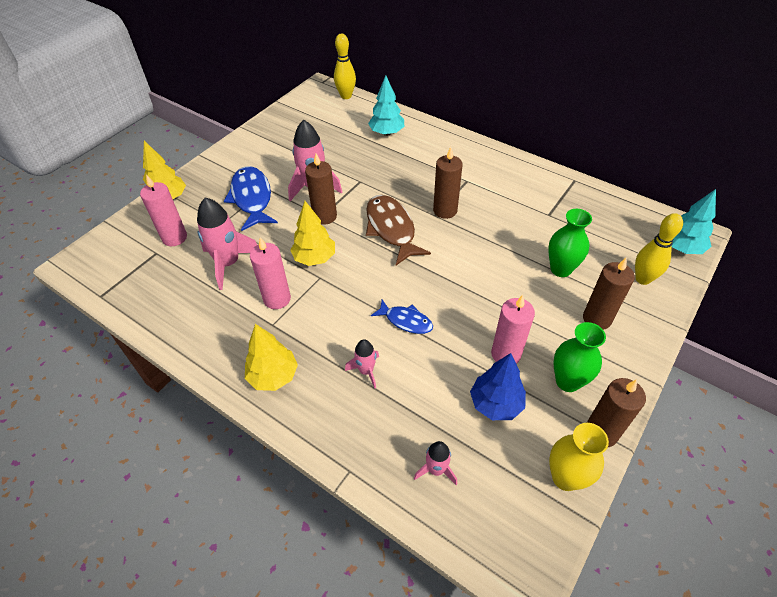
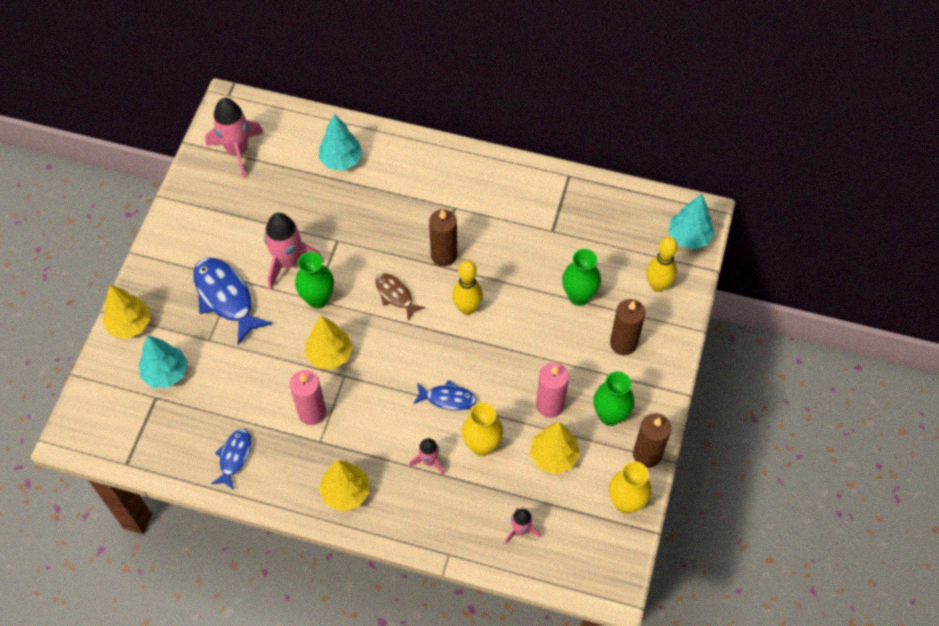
camera: 20 degrees left, 10 degrees up
(174, 238) = (166, 373): pink candle -> turquoise tree
(191, 316) = (234, 457): none -> blue fish
(228, 263) = (242, 387): pink rocket -> pink rocket (237, 151)
(324, 216) = (318, 299): brown candle -> green vase
(346, 96) = (269, 112): yellow bowling pin -> yellow bowling pin (467, 308)
(391, 229) = (395, 295): brown fish -> brown fish, size x0.57
(424, 372) = (482, 445): none -> yellow vase
(496, 404) = (554, 456): blue tree -> yellow tree

